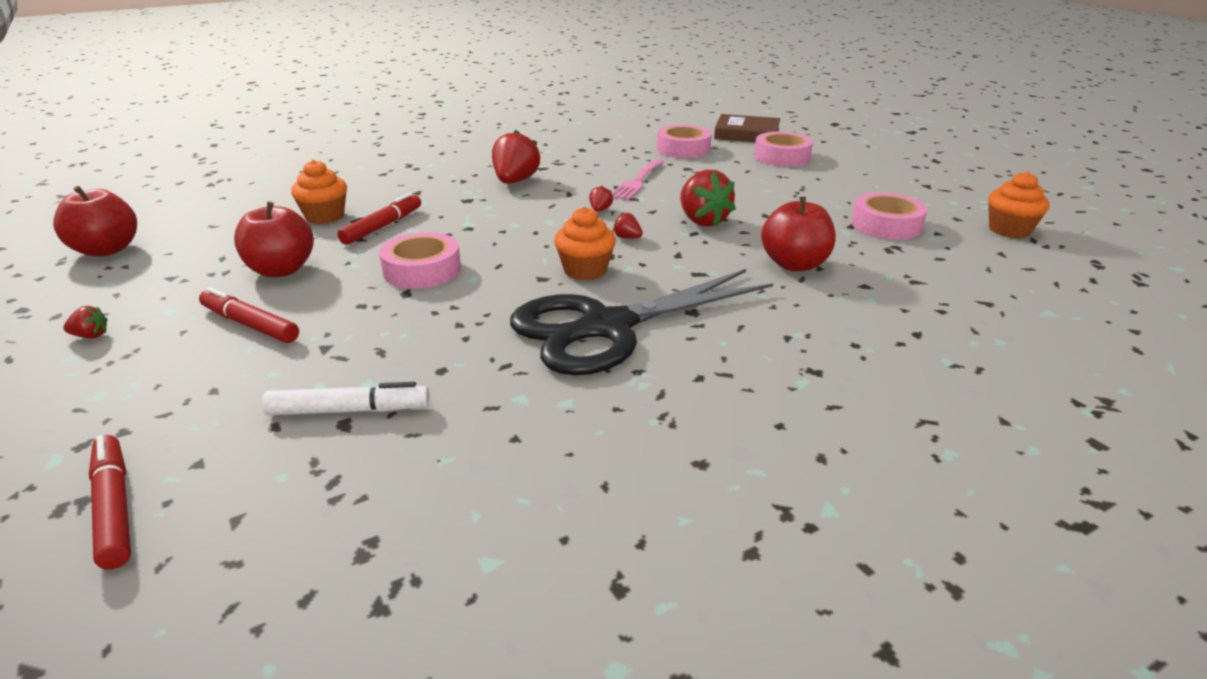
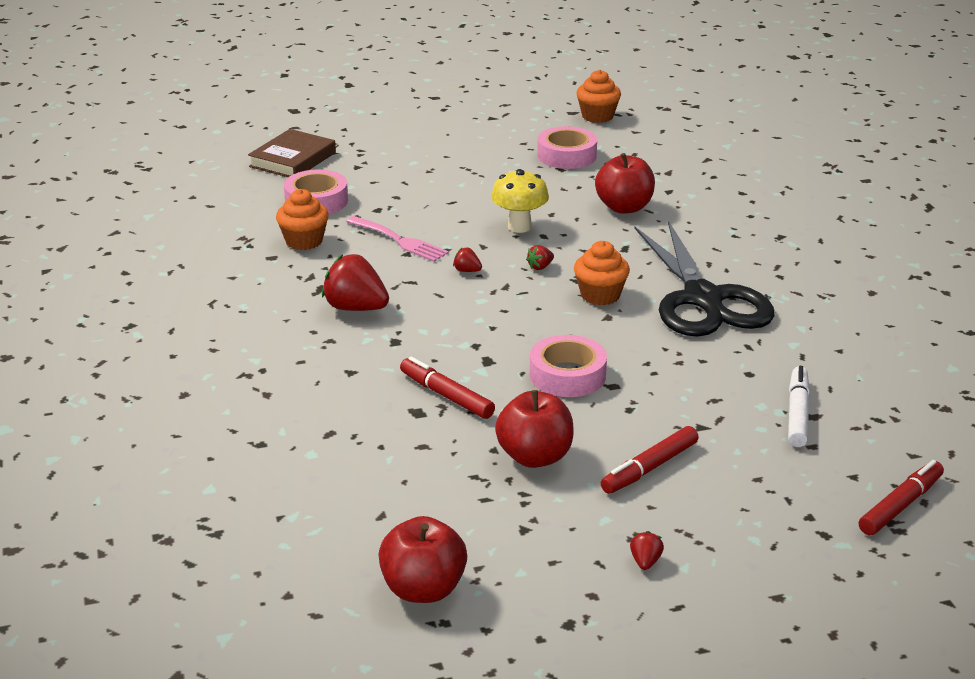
camera: 75 degrees left, 0 degrees up
(114, 508) = (900, 505): red marker -> red marker turned 150 degrees clockwise
(325, 216) = (396, 434): orange cupcake -> orange cupcake (304, 241)
(702, 221) = (519, 227): red strawberry -> yellow mushroom
(782, 157) = (377, 158): pink tape -> none

